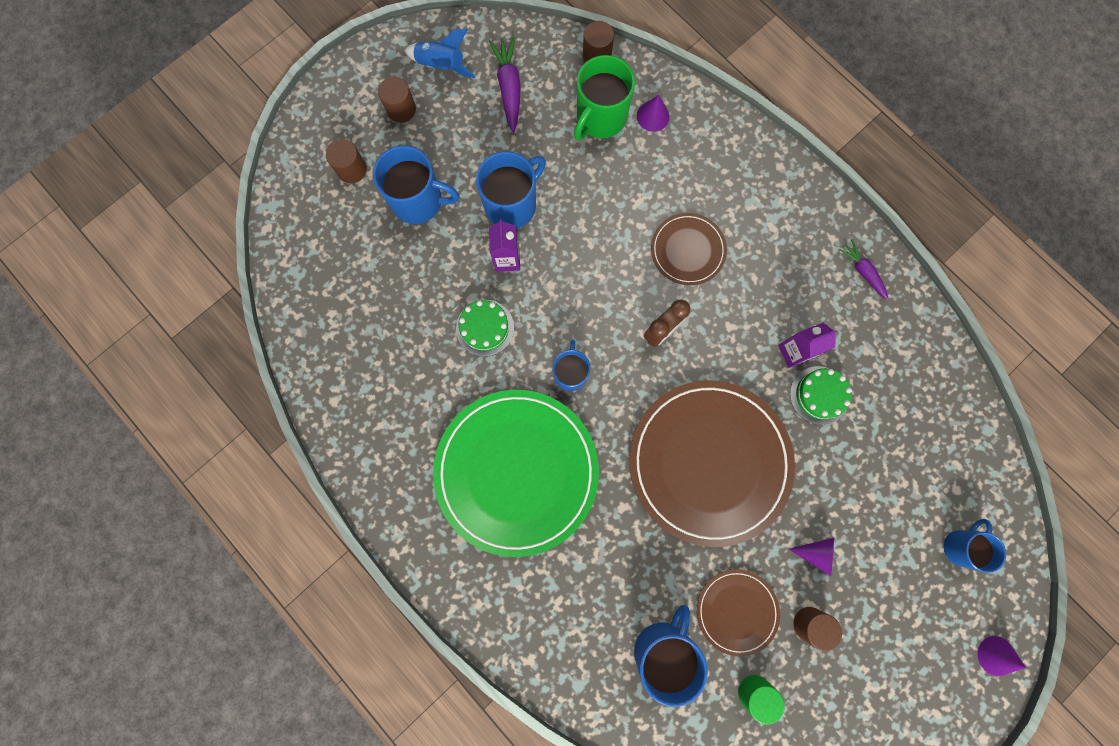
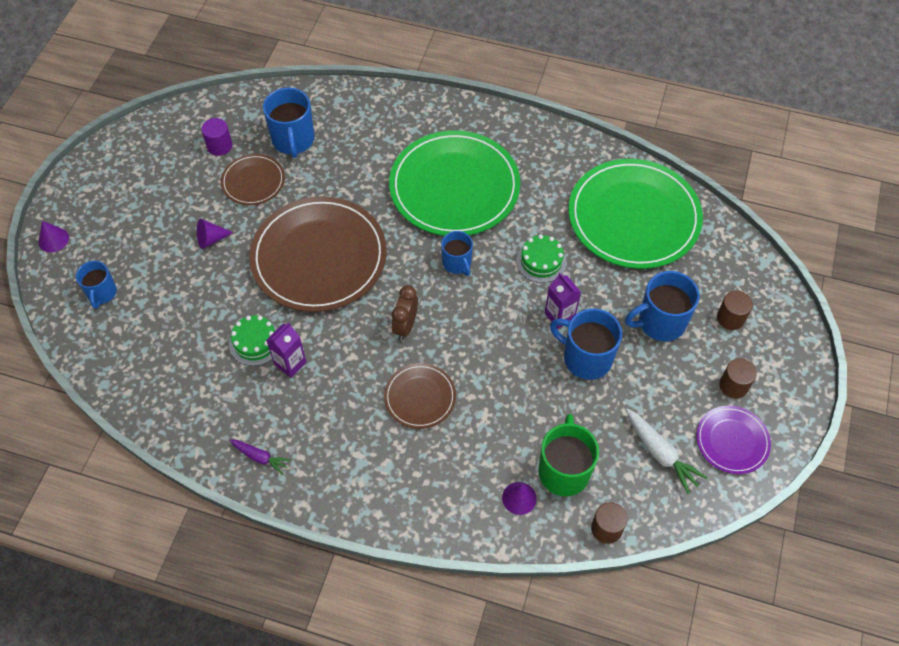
camera: 150 degrees right, 20 degrees down
(356, 326) = (633, 217): none -> green plate
(441, 66) = (732, 441): blue rocket -> purple plate
(509, 88) = (660, 454): purple carrot -> white carrot
(512, 205) = (586, 358): blue mug -> blue mug turned 105 degrees clockwise
(754, 692) = (219, 146): green cylinder -> purple cylinder
(809, 624) = (198, 197): brown cylinder -> none

